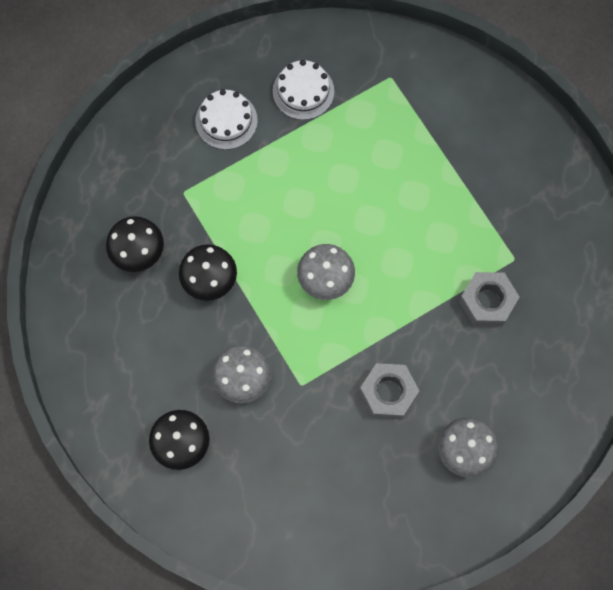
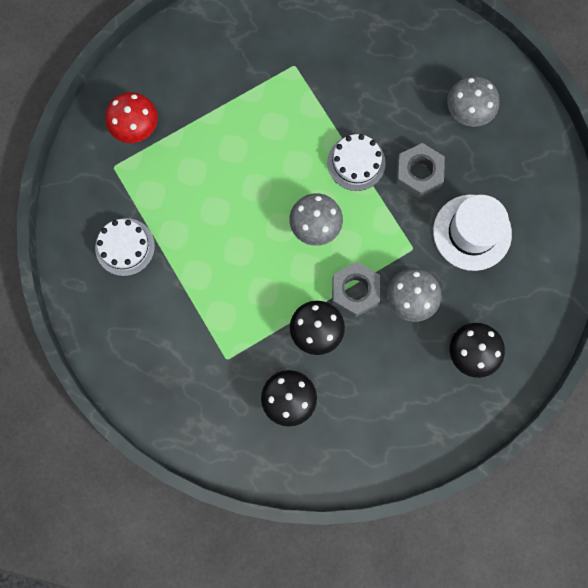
camera: 90 degrees left, 5 degrees up
(226, 120) = (153, 319): white cake -> white cake (356, 163)
(320, 451) = (472, 232): none -> white hat
(433, 98) = (136, 129): none -> red mushroom
(487, 302) = (334, 89): grey nut -> grey nut (355, 291)

